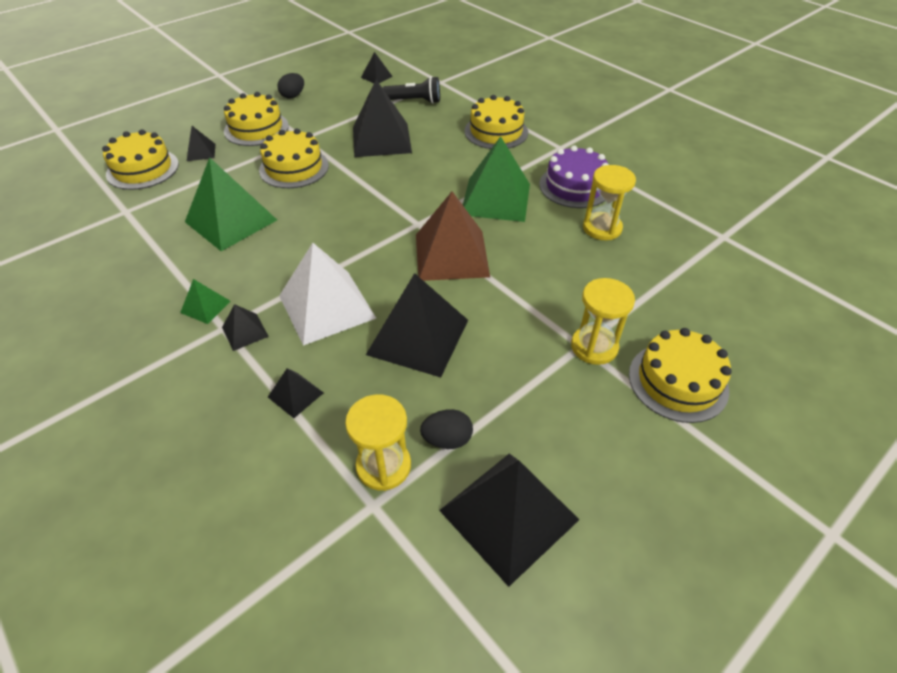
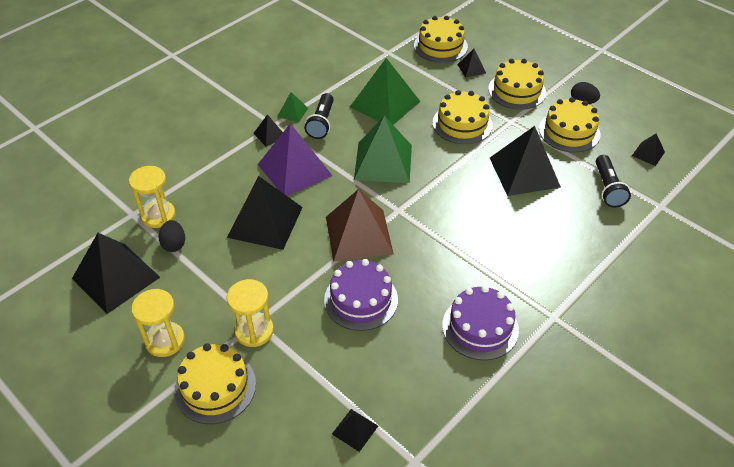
camera: 85 degrees right, 0 degrees up
(243, 278) = (321, 123): none -> black flashlight
(295, 394) = (215, 168): black pyramid -> black pyramid (355, 429)
(326, 306) = (294, 169): white pyramid -> purple pyramid
(495, 199) = (444, 262): green pyramid -> green pyramid (383, 162)
(496, 132) = (568, 259): yellow cake -> yellow cake (569, 131)
(545, 258) = (361, 299): none -> purple cake
(602, 228) = (412, 347): yellow hourglass -> yellow hourglass (165, 340)

